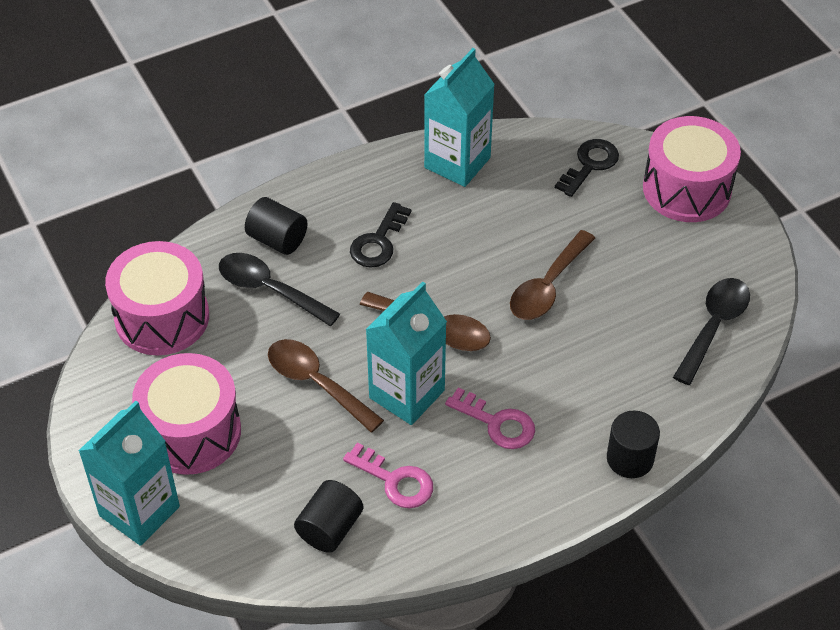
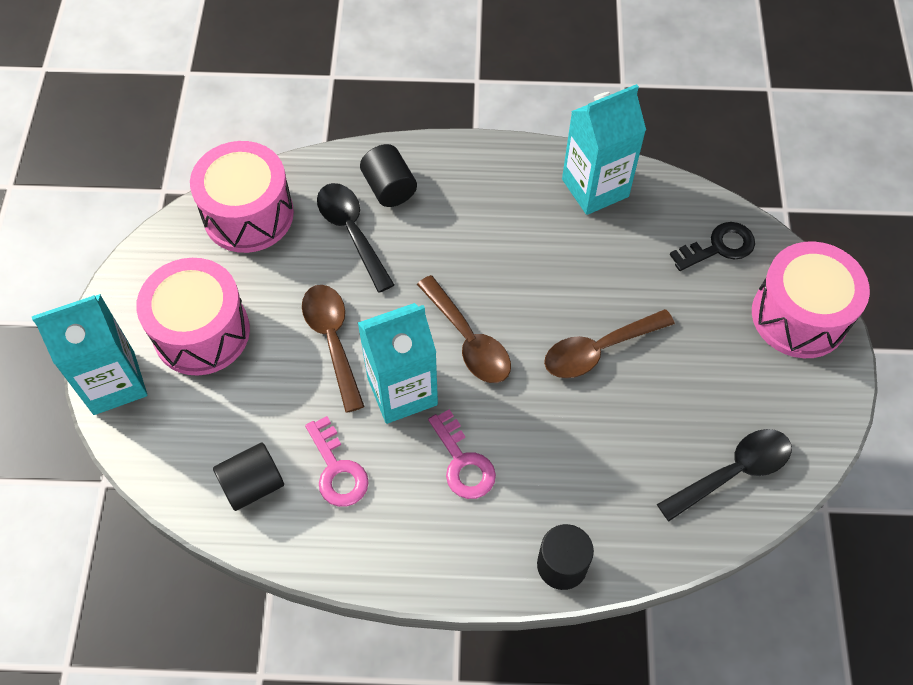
camera: 30 degrees right, 10 degrees up
(378, 242) = (474, 232): black key -> none

